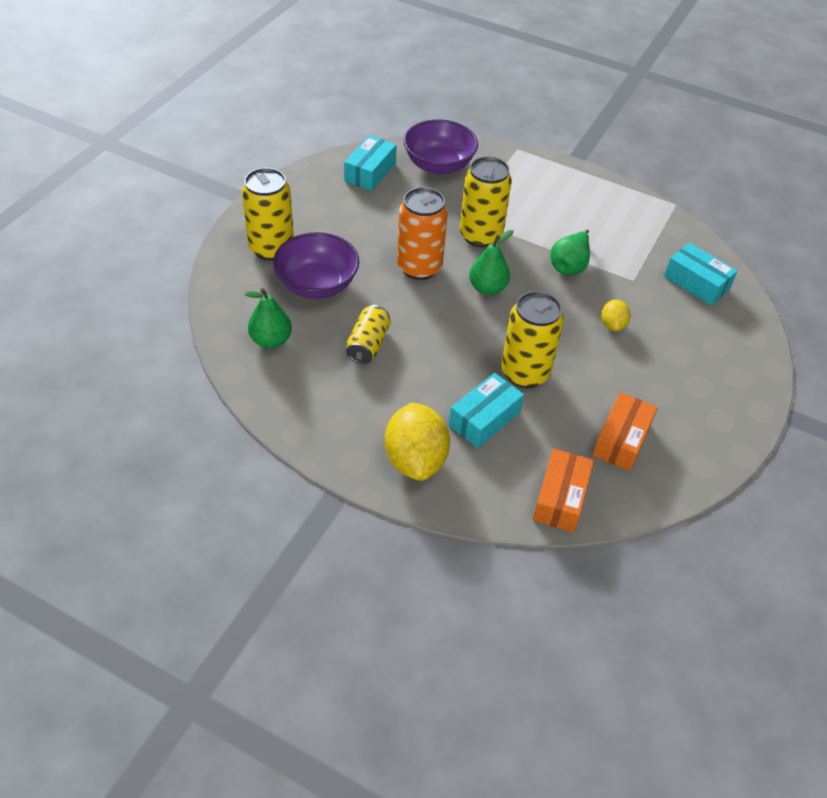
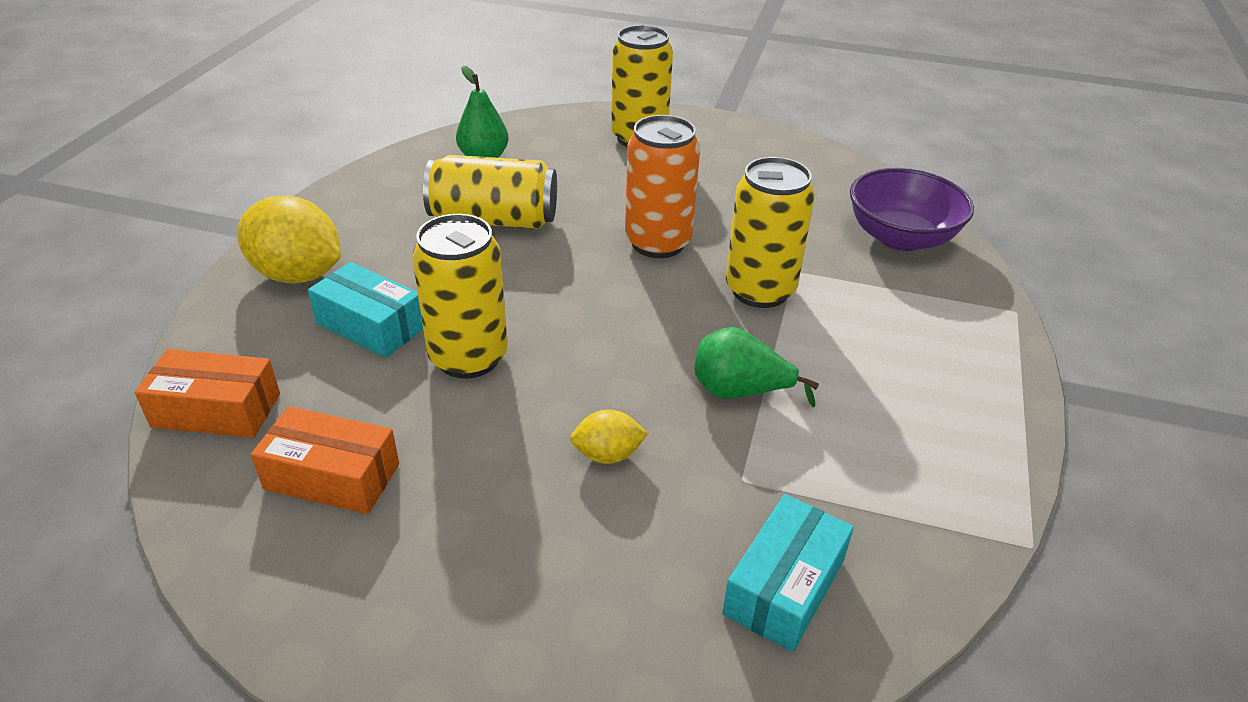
camera: 80 degrees right, 10 degrees down
(317, 284) = (589, 174): purple bowl -> none
(368, 344) = (494, 220): yellow can -> yellow can, size x1.57
(370, 172) = (835, 184): turquoise box -> none
(415, 459) = (298, 275): yellow lemon -> yellow lemon turned 45 degrees clockwise
(487, 288) = (641, 307): green pear -> none

